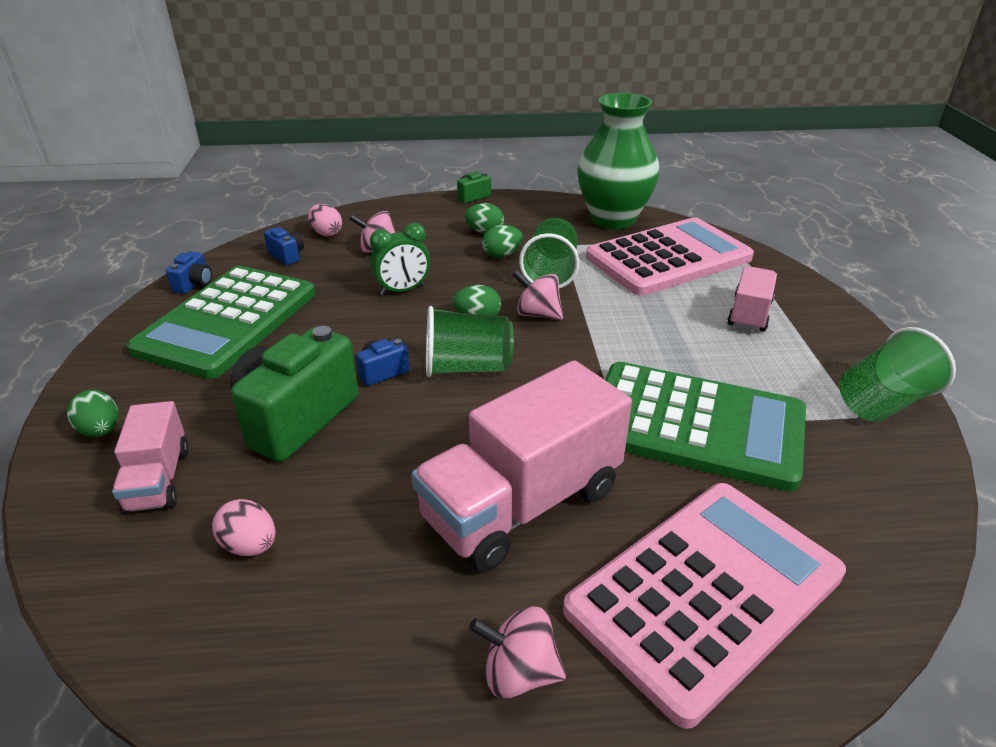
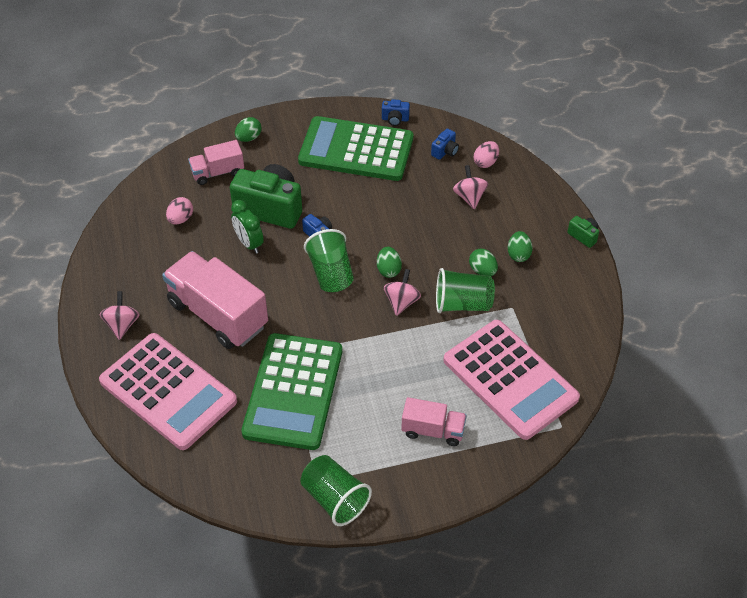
camera: 80 degrees right, 15 degrees up
(402, 290) = (414, 224): green clock -> green clock (249, 243)
(613, 219) = (572, 339): green vase -> none

